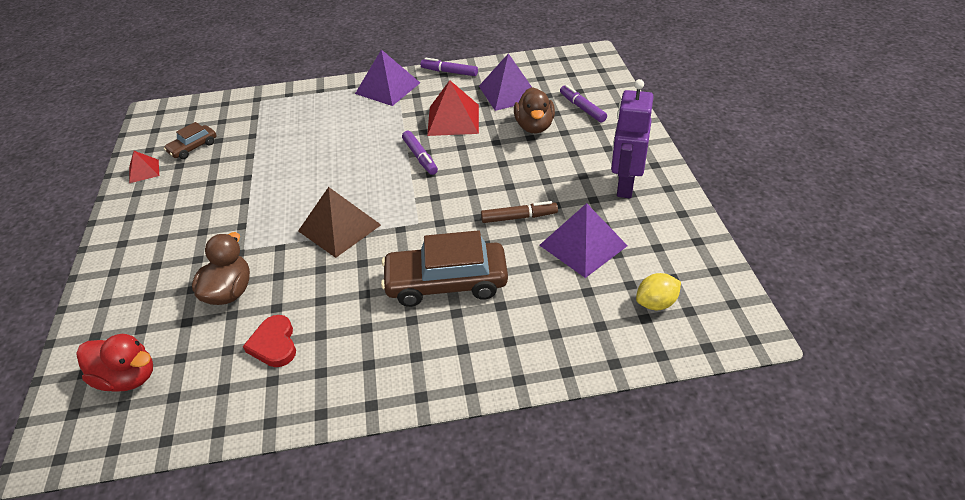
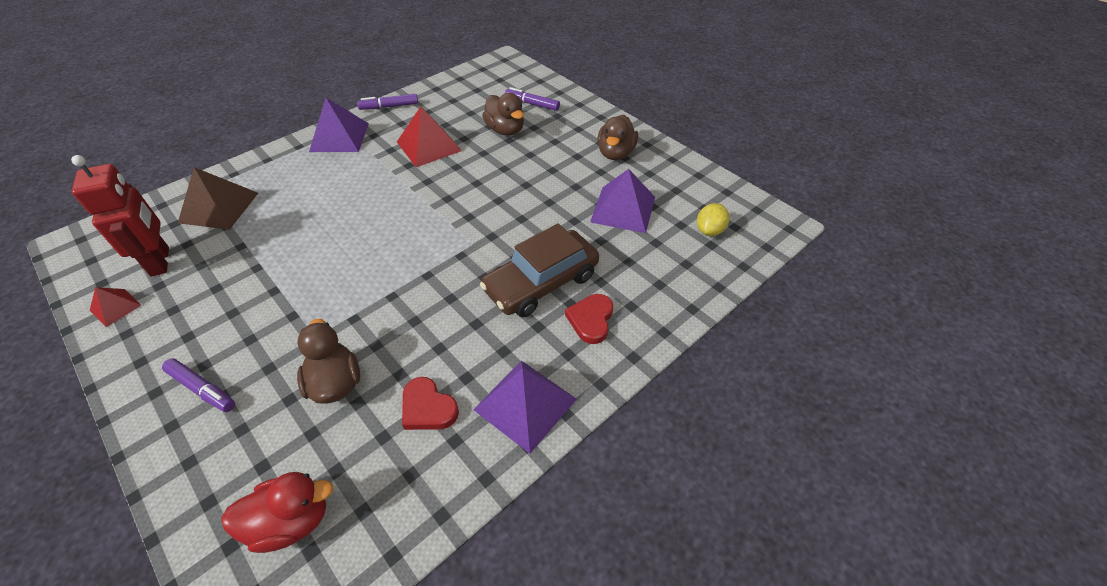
camera: 35 degrees left, 5 degrees up
(193, 147) = (161, 261): brown car -> red robot
(339, 228) = (401, 277): brown pyramid -> brown pyramid (218, 207)
(420, 157) = (425, 187): purple marker -> purple marker (202, 389)
(461, 336) = (591, 320): none -> red heart
(509, 92) = (460, 109): purple pyramid -> purple pyramid (525, 404)
(519, 217) = (555, 206): brown marker -> none
(625, 186) = (615, 153): purple robot -> brown duck

